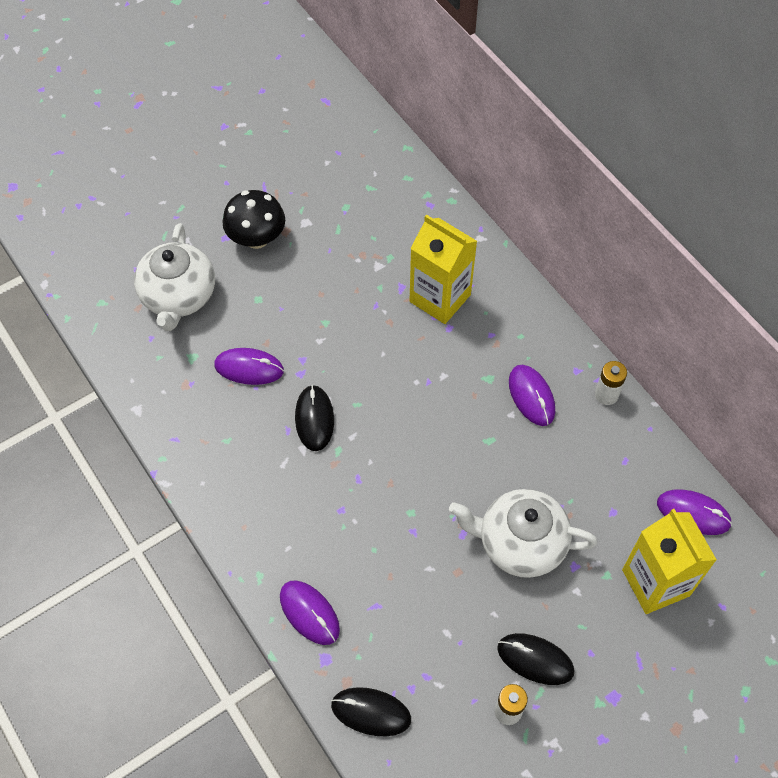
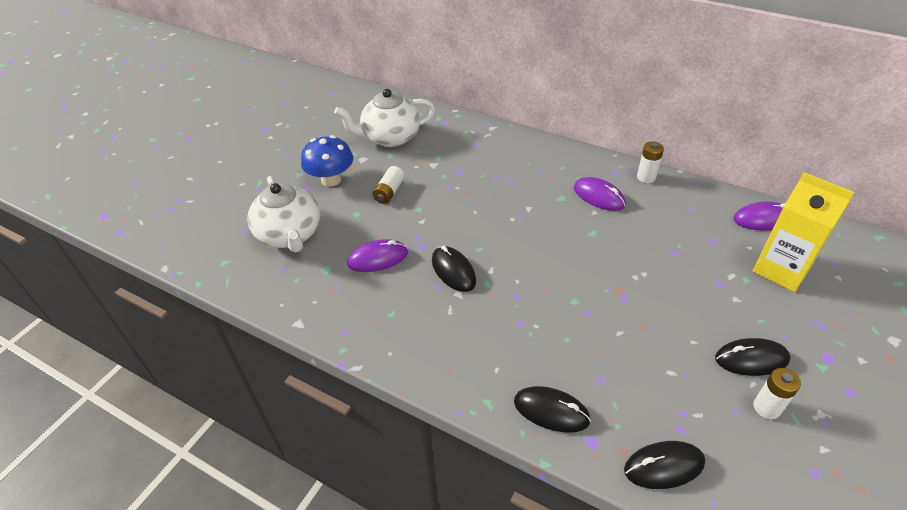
camera: 25 degrees left, 15 degrees down
(256, 238) = (331, 179): black mushroom -> blue mushroom
(308, 284) = (389, 192): none -> white battery
(309, 613) = (551, 411): purple mouse -> black mouse
(440, 298) = (491, 167): yellow carton -> none
(520, 543) = (669, 286): white teapot -> white teapot (390, 137)

